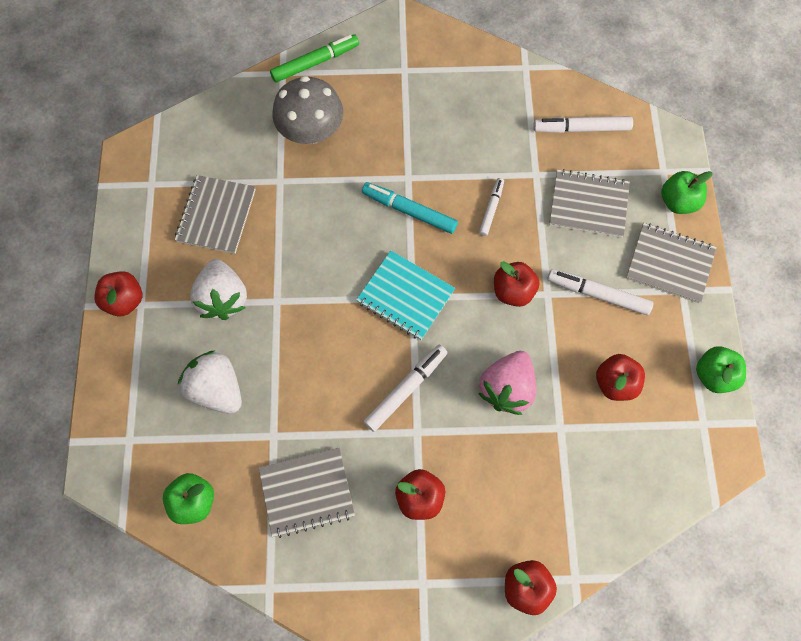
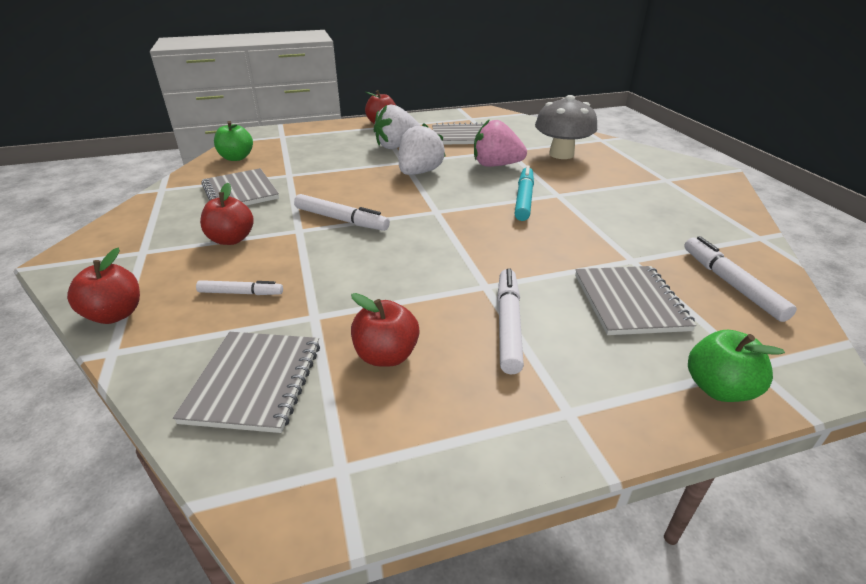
camera: 75 degrees right, 35 degrees down
(217, 389) = (324, 153): white strawberry -> white strawberry (419, 172)
(315, 62) = (625, 148): green marker -> none
(405, 296) = (435, 208): turquoise notebook -> none
(491, 209) = (563, 238): white marker -> white marker (241, 293)
(507, 388) = (356, 273): pink strawberry -> pink strawberry (496, 165)
(513, 291) = (475, 263): red apple -> none
(669, 264) = (604, 391): grey notebook -> grey notebook (254, 382)
(713, 375) = (434, 473): green apple -> none

